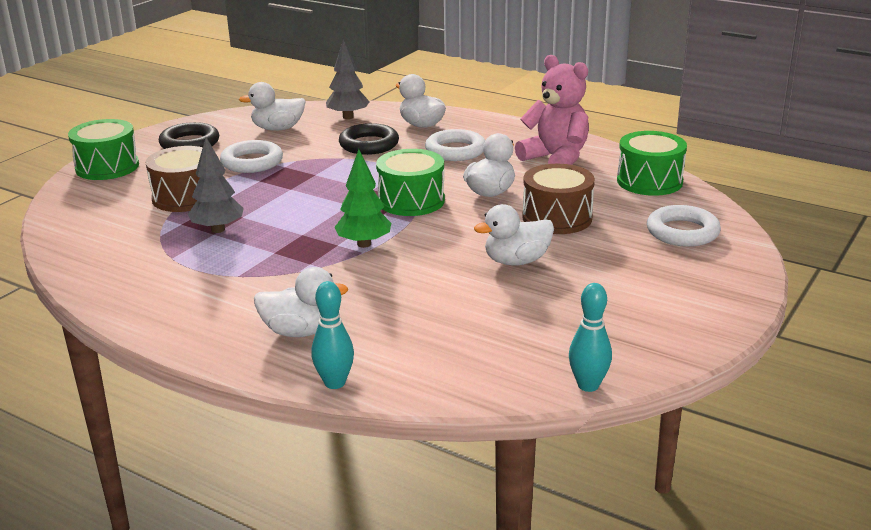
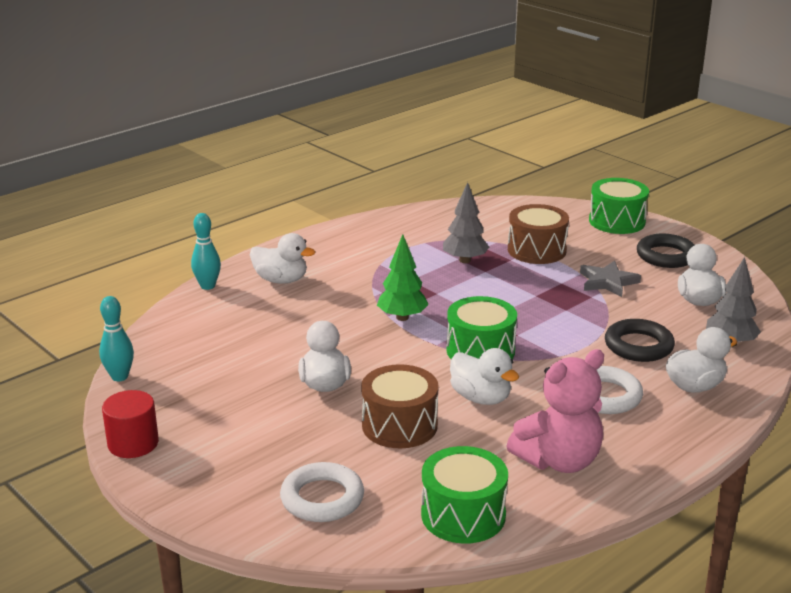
camera: 105 degrees right, 0 degrees up
(252, 162) = (608, 282): white ring -> grey star
(300, 331) = (281, 280): white duck -> white duck turned 90 degrees counterclockwise
(696, 338) = (133, 443): none -> red cylinder

